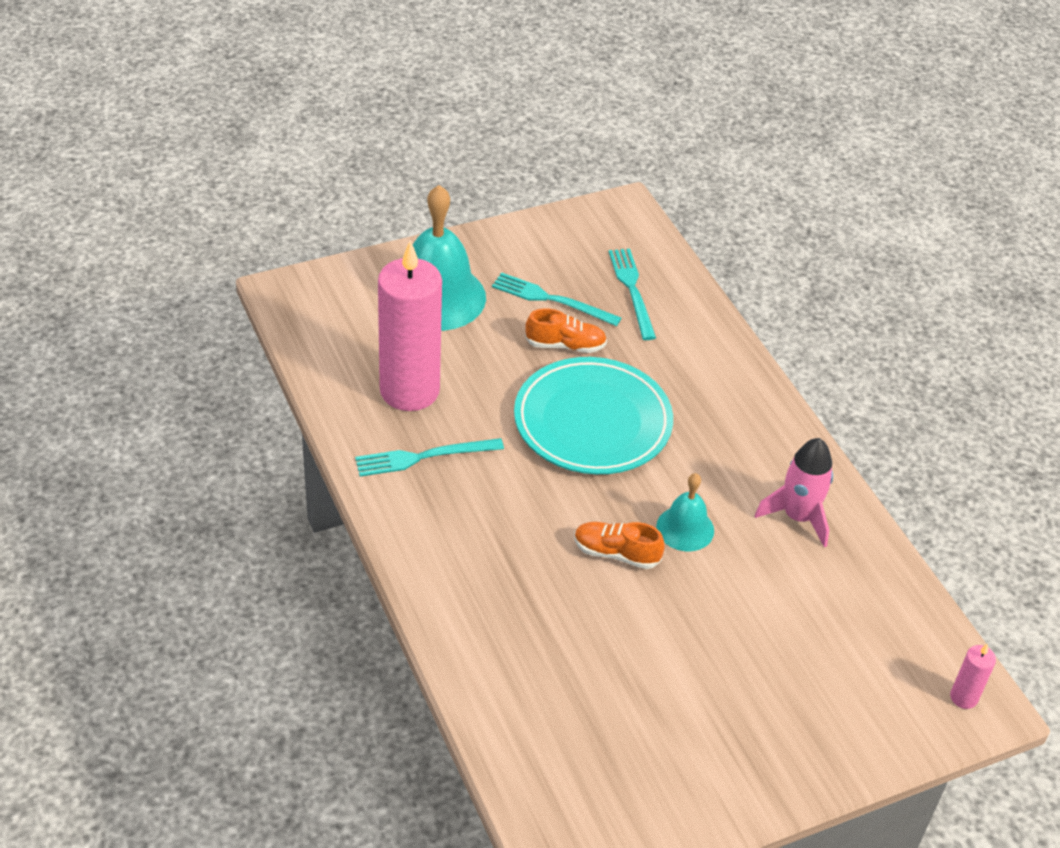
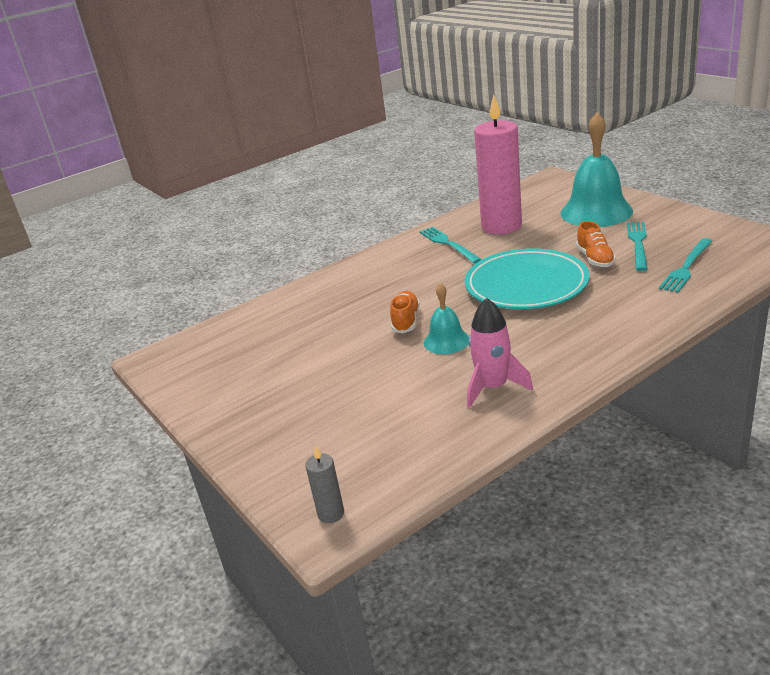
camera: 85 degrees right, 15 degrees down
(632, 290) = (686, 267): turquoise fork -> turquoise fork turned 150 degrees clockwise
(963, 697) = (331, 514): pink candle -> grey candle

